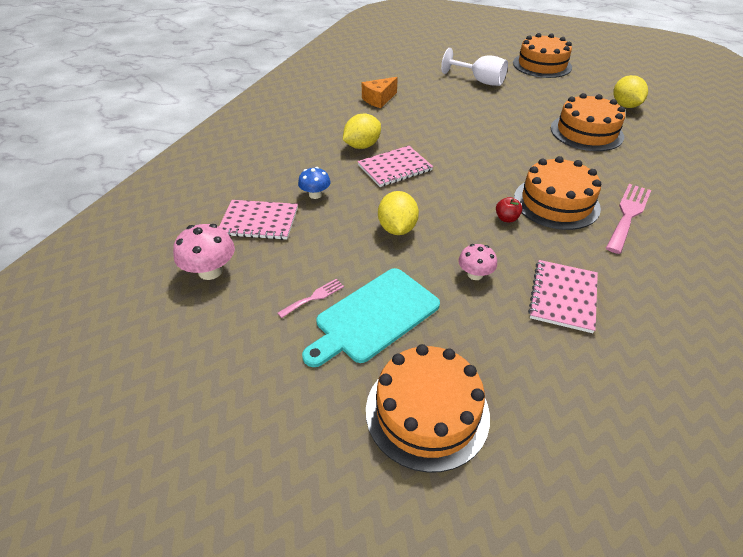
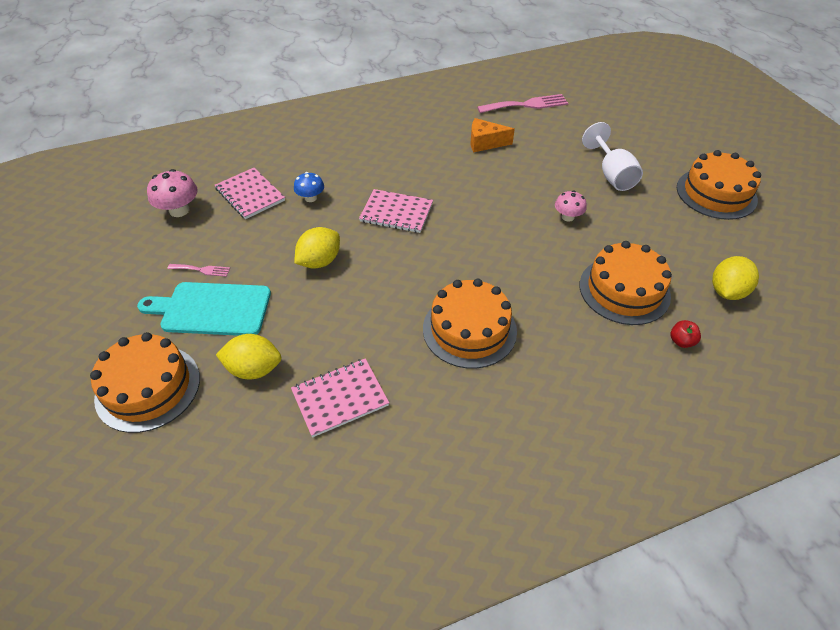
camera: 45 degrees right, 5 degrees up
(362, 146) = (403, 178): yellow lemon -> yellow lemon (254, 369)
(475, 274) = (312, 333): pink mushroom -> pink mushroom (567, 217)
(506, 218) = (406, 312): red apple -> red apple (681, 341)
(628, 214) = (512, 386): pink fork -> pink fork (526, 105)

